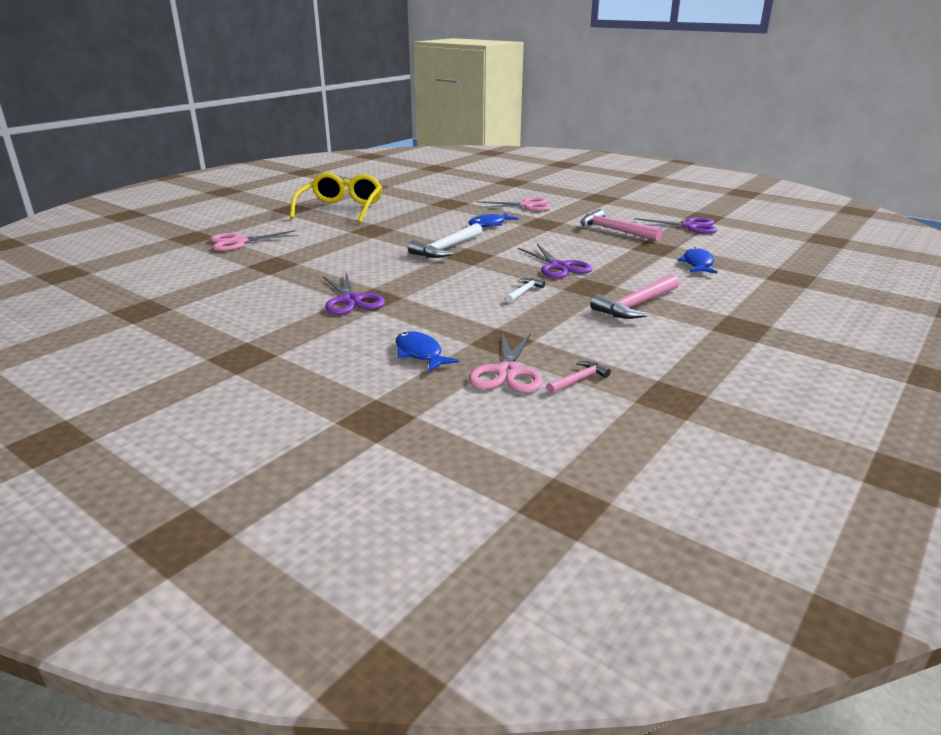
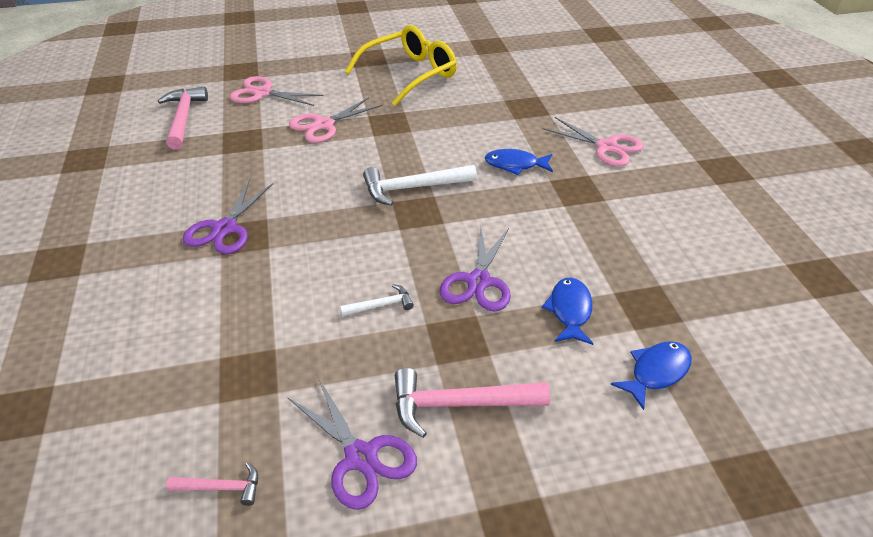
camera: 40 degrees right, 15 degrees up
(420, 354) = (164, 345): blue fish -> blue fish (570, 311)
(507, 372) = (185, 426): pink scissors -> pink scissors (324, 125)
(615, 230) = (647, 245): pink hammer -> pink hammer (183, 118)
(689, 226) = (766, 287): purple scissors -> purple scissors (360, 457)

